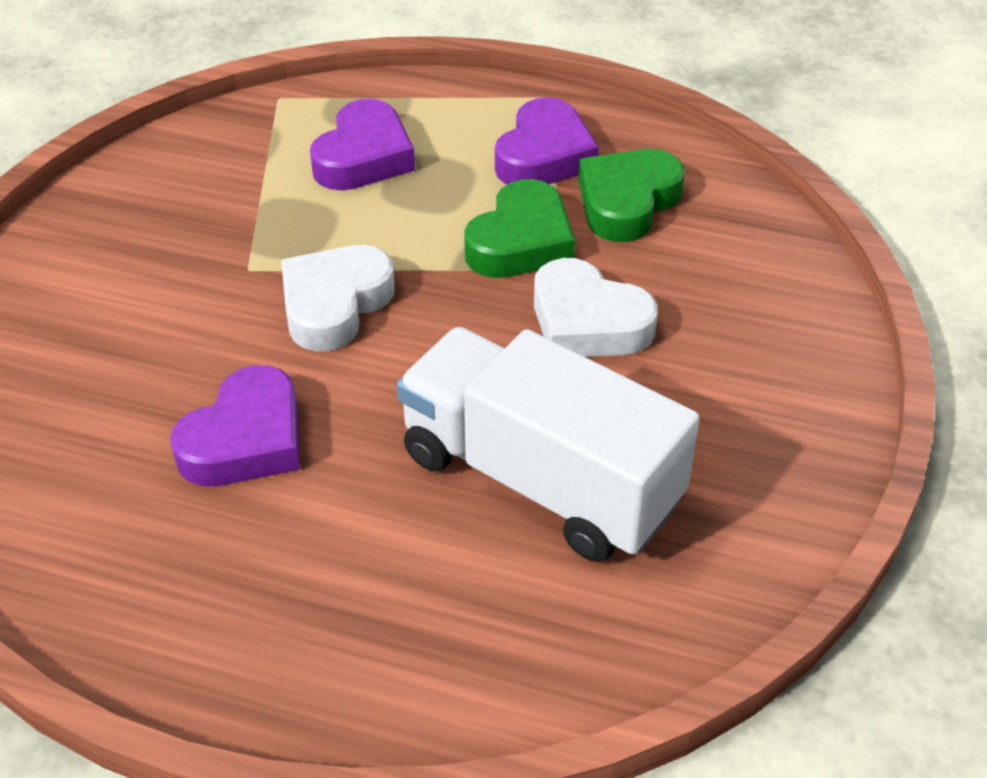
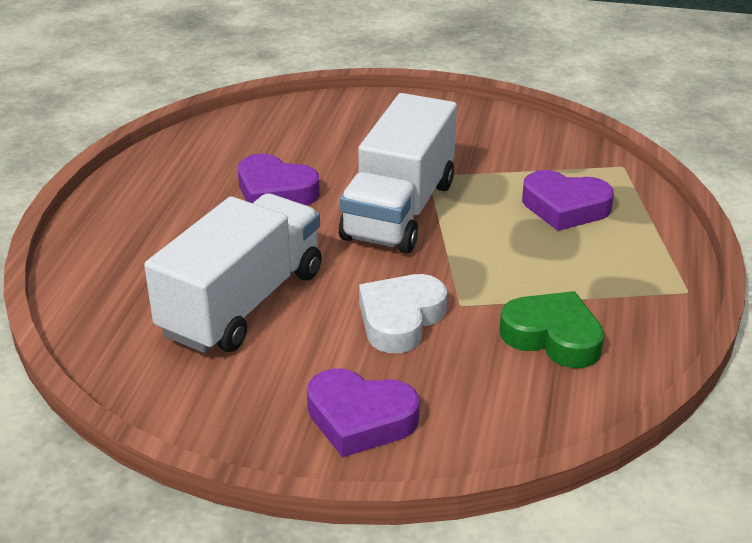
camera: 85 degrees right, 10 degrees down
(334, 304) = (399, 210): white heart -> white truck
(521, 242) = (486, 284): green heart -> none
(544, 155) = (600, 291): purple heart -> purple heart (360, 419)

